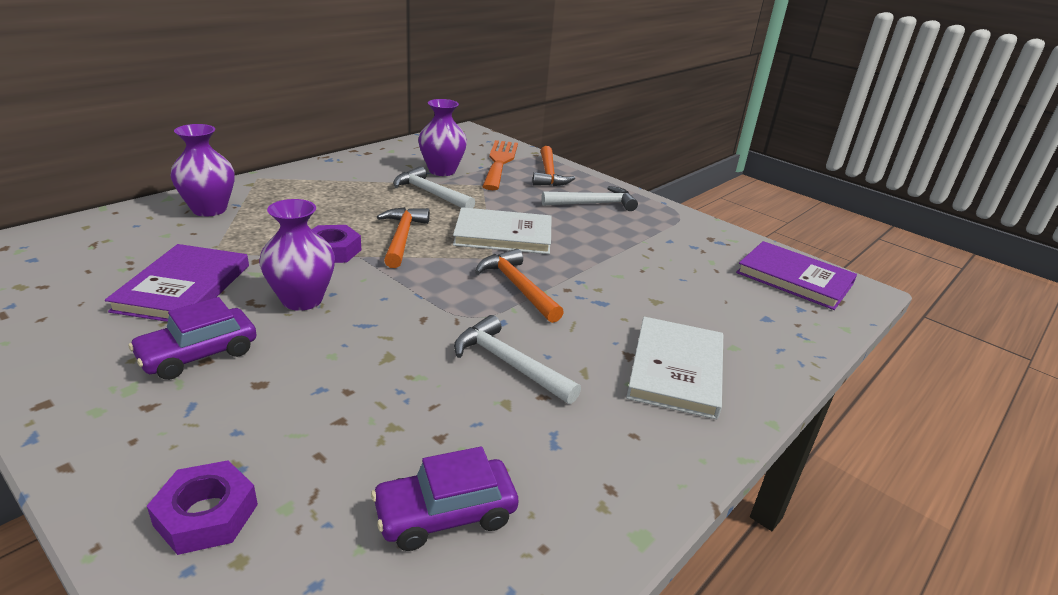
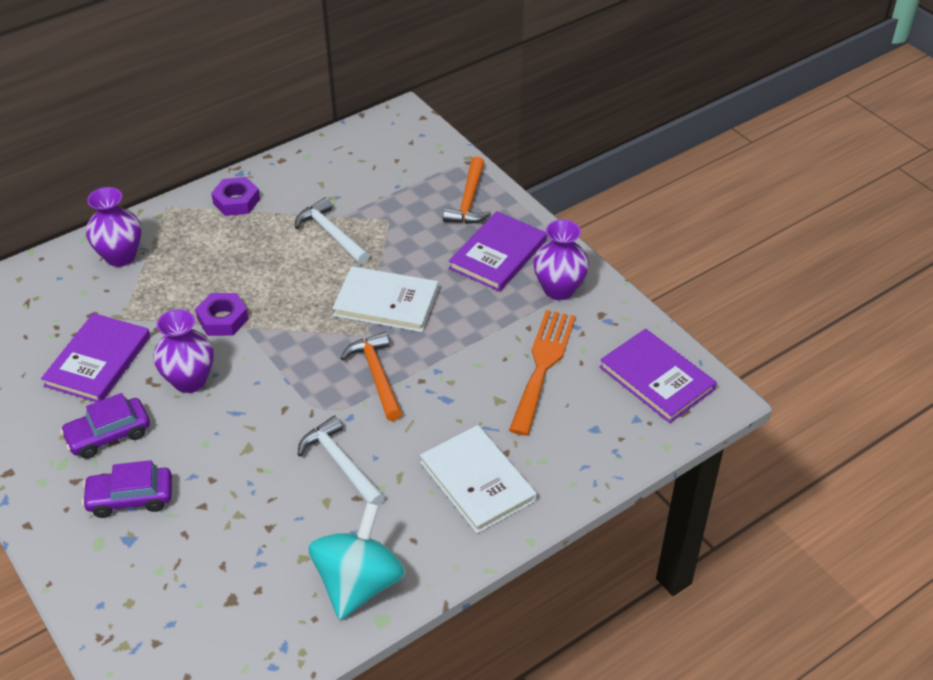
camera: 15 degrees right, 15 degrees up
(206, 515) = (111, 570): purple nut -> purple nut (236, 201)
(402, 238) = (288, 303): orange hammer -> none
(442, 171) = (353, 194): purple vase -> purple vase (559, 289)
(445, 514) = (258, 587): purple car -> purple car (130, 498)
(500, 162) = (421, 178): orange fork -> orange fork (542, 365)
(588, 493) = (359, 583): none -> turquoise spinning top
(593, 204) = (498, 254): white hammer -> purple book
(676, 370) = (477, 481): white book -> white book turned 60 degrees counterclockwise

